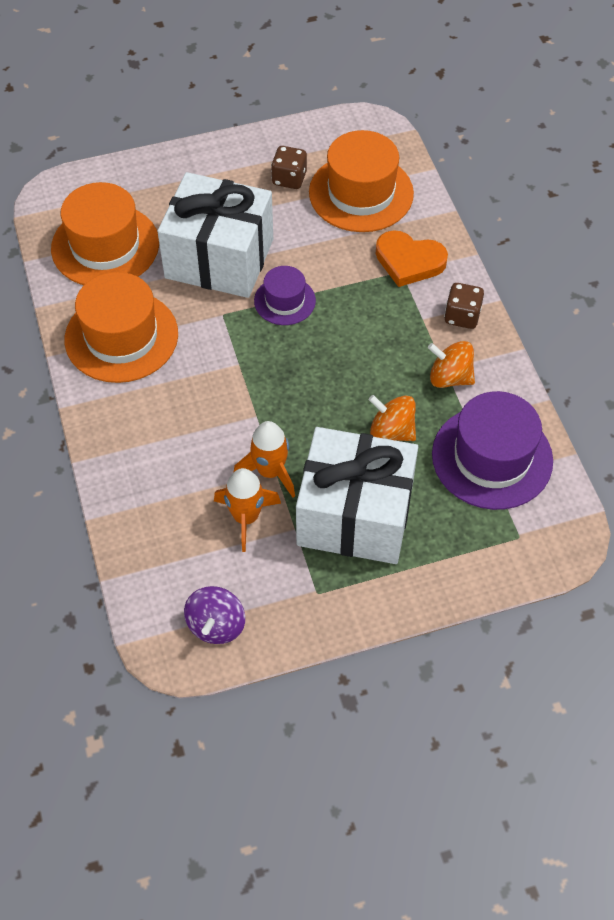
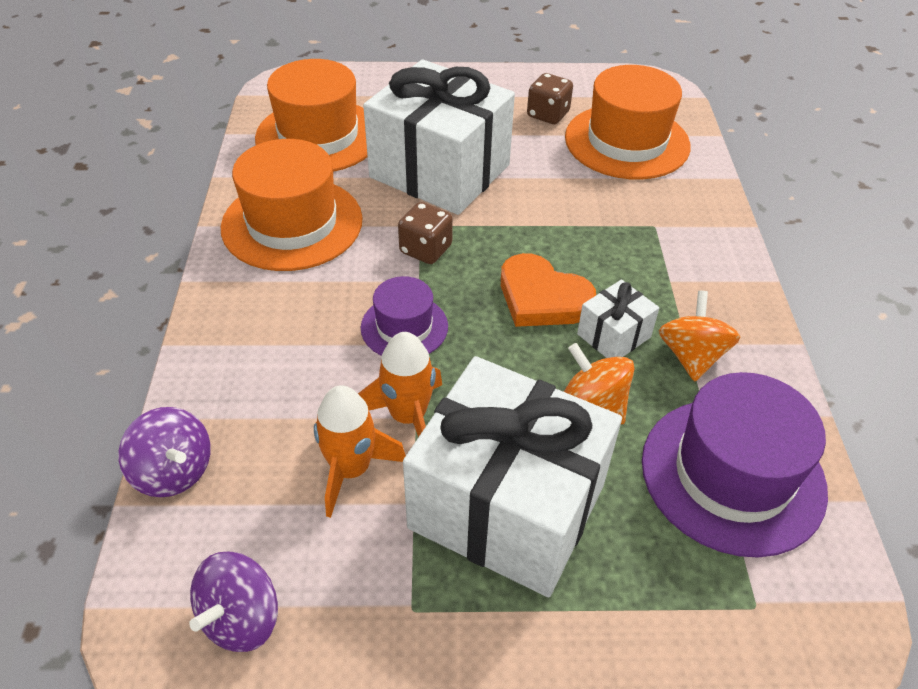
camera: 15 degrees right, 10 degrees down
(128, 549) = (174, 471): none -> purple spinning top
(284, 301) = (500, 227): purple hat -> purple hat (404, 327)
(393, 374) = (614, 335): none -> white gift
(409, 261) = (667, 217): orange heart -> orange heart (542, 298)
(449, 377) = (691, 356): orange spinning top -> orange spinning top turned 60 degrees clockwise
(462, 316) = (723, 288): brown dice -> brown dice (425, 249)

